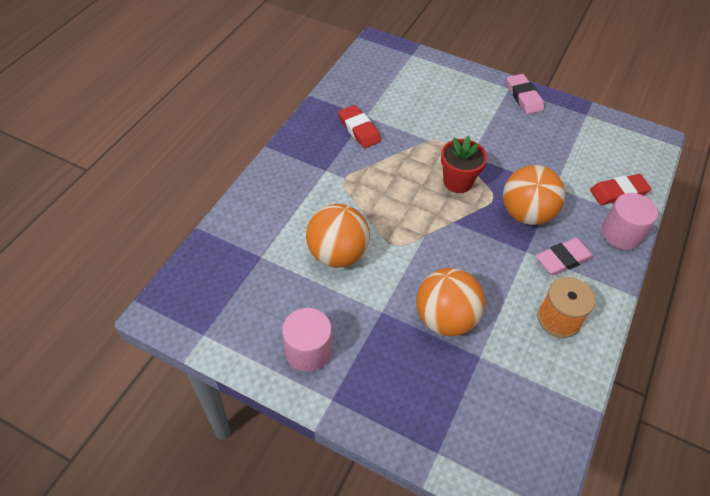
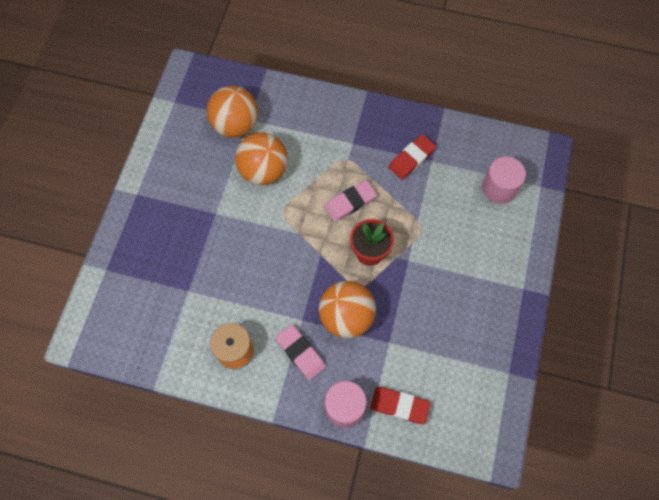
camera: 80 degrees right, 15 degrees up
(308, 351) = (172, 170): pink cylinder -> pink cylinder (499, 188)
(445, 318) = (218, 260): orange ball -> orange ball (235, 125)
(524, 97) = (514, 304): pink eraser -> pink eraser (350, 202)
(618, 192) = (399, 406): red eraser -> red eraser turned 45 degrees counterclockwise

